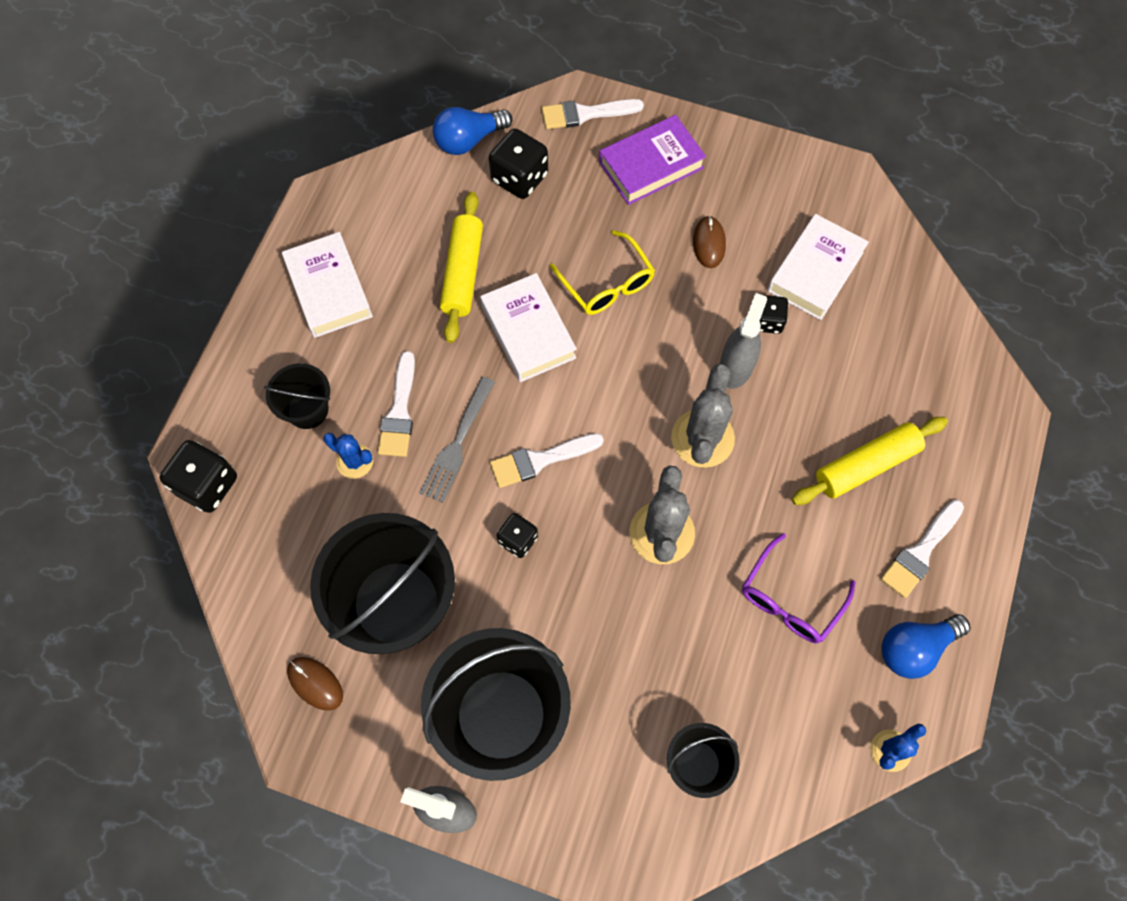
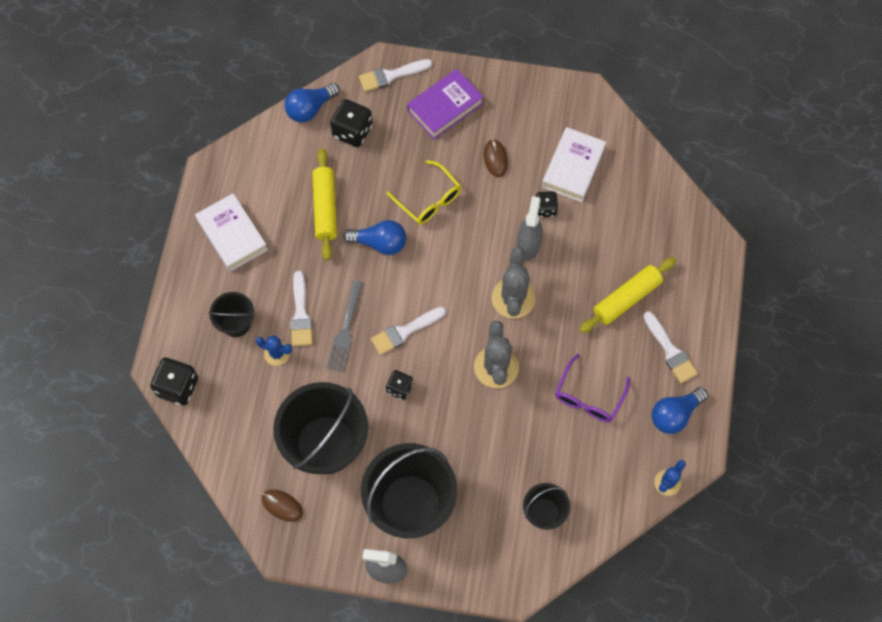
camera: 10 degrees left, 0 degrees up
(528, 332) = (380, 243): white book -> blue light bulb
(920, 552) = (670, 351): white brush -> white brush turned 60 degrees counterclockwise

